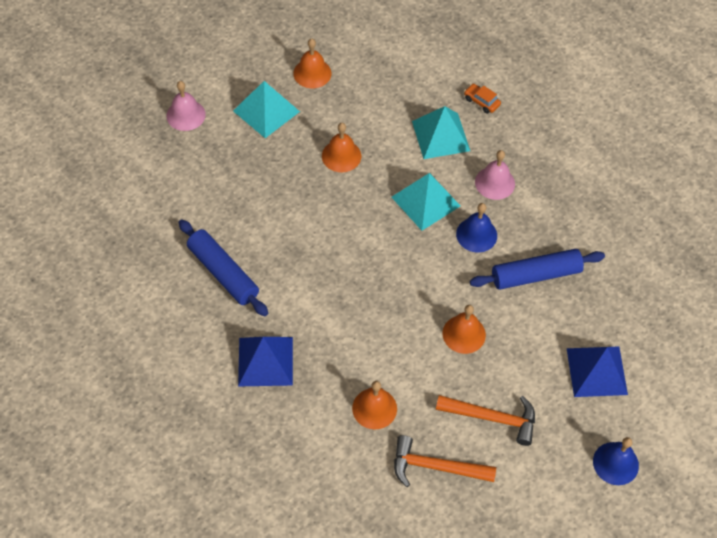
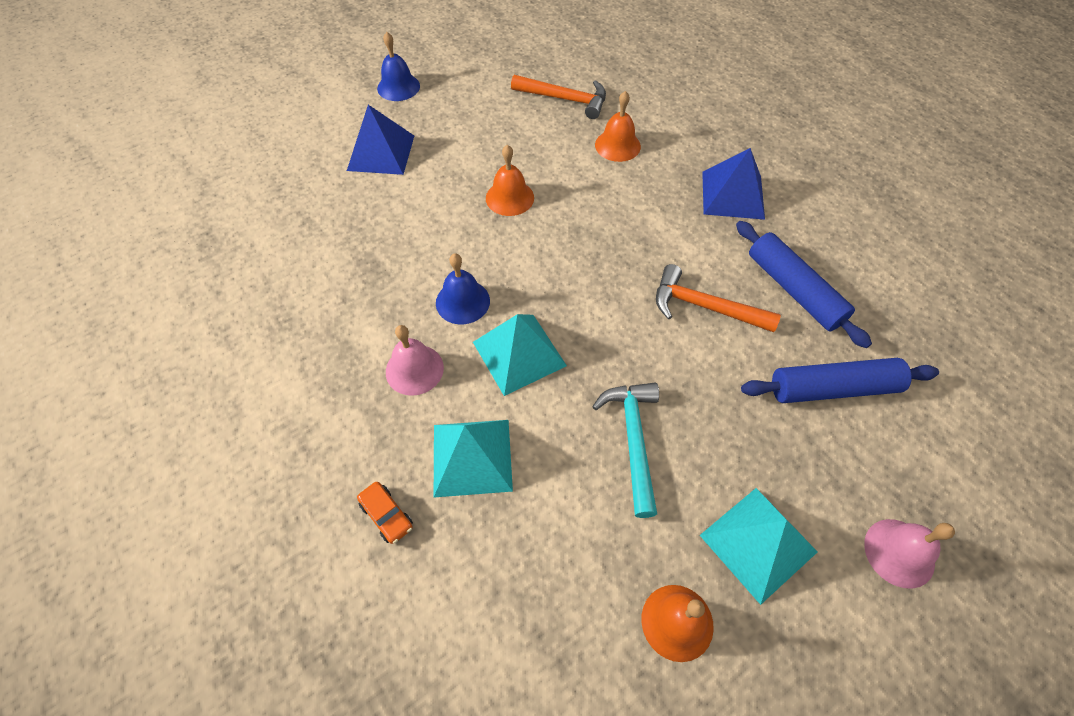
camera: 170 degrees left, 0 degrees up
(341, 156) = (633, 440): orange bell -> turquoise hammer
(492, 418) = (501, 127): orange hammer -> orange hammer (704, 306)
(536, 275) = (406, 247): blue rolling pin -> blue rolling pin (833, 388)

